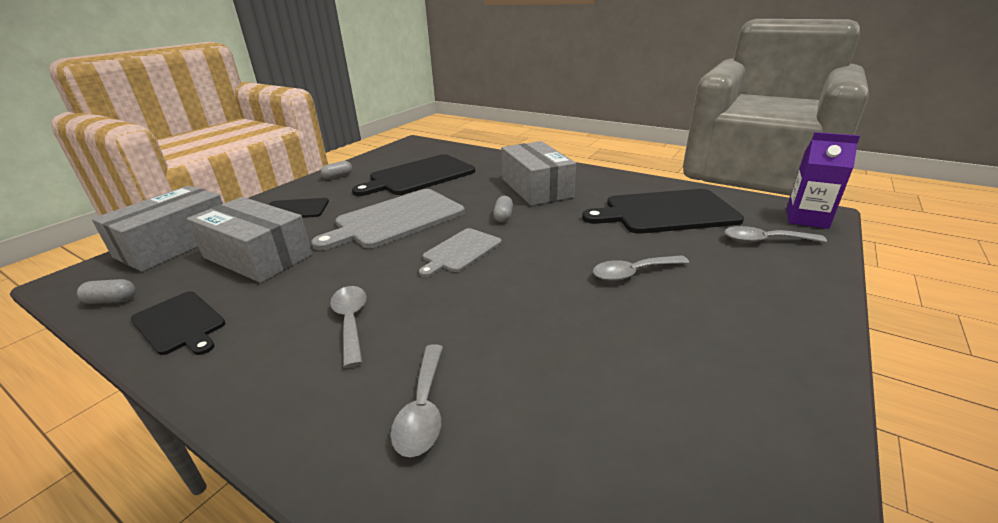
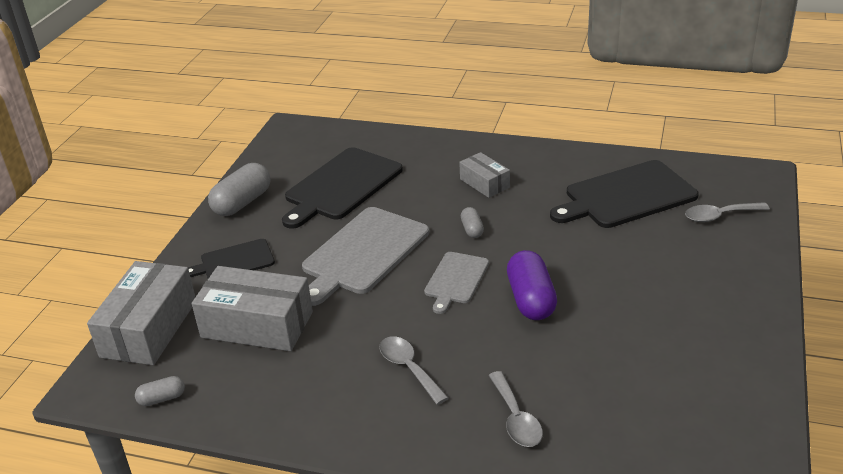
camera: 15 degrees left, 5 degrees up
(180, 323) = (257, 403): black cutting board -> none
(338, 176) = (242, 203): grey capsule -> grey capsule, size x1.95
(523, 280) = (531, 299): none -> purple capsule
(536, 188) = (484, 183): grey box -> grey box, size x0.55
(633, 273) = (620, 273): grey spoon -> none
(806, 219) = (751, 182): purple carton -> none

